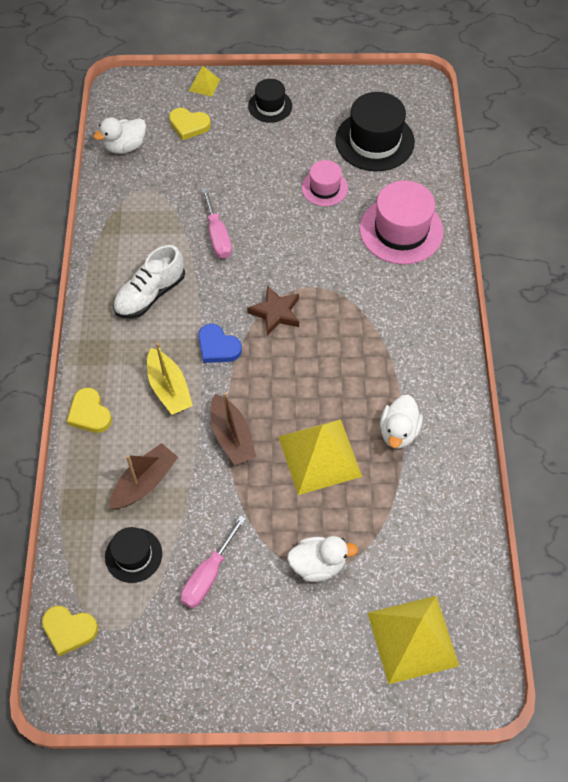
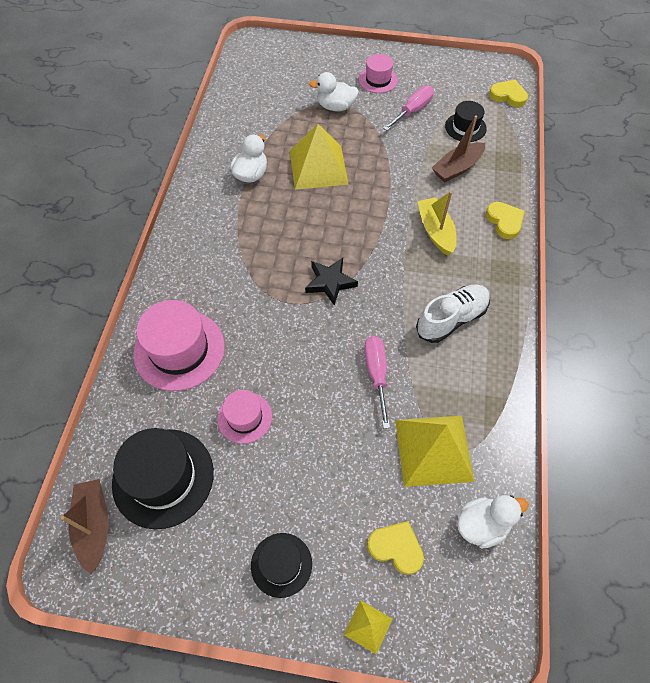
camera: 170 degrees left, 0 degrees up
(218, 347) = (389, 260): blue heart -> none
(232, 436) = (385, 189): brown boat -> brown boat (94, 525)
(265, 631) = (378, 80): none -> pink hat
(276, 313) = (330, 282): brown star -> black star
(413, 639) = (284, 65): yellow pyramid -> yellow pyramid (433, 450)

